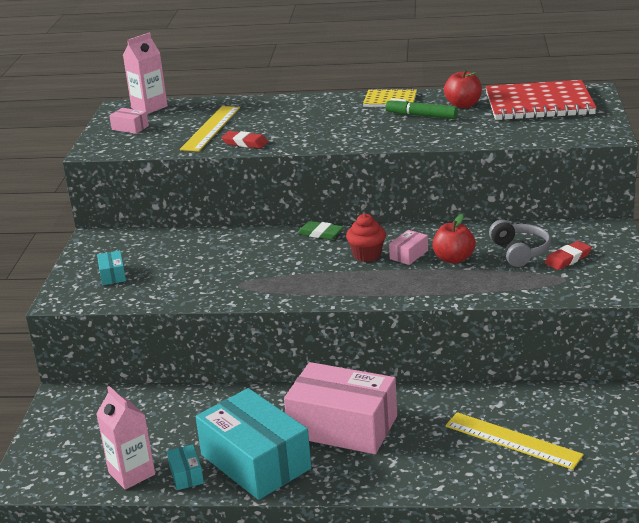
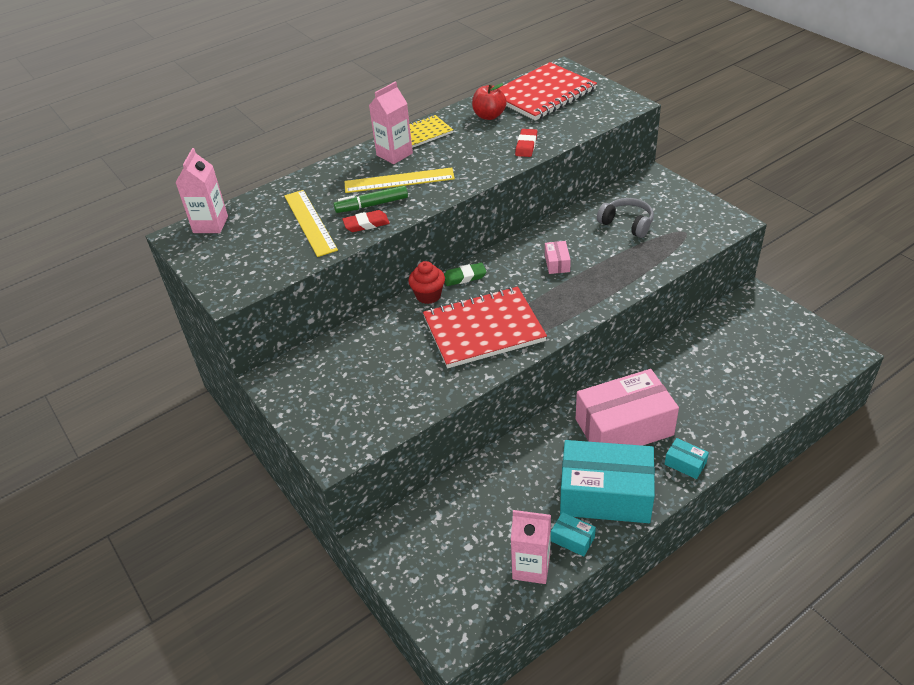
camera: 40 degrees left, 15 degrees up
(112, 275) = (346, 405): turquoise box -> turquoise box (685, 463)
(130, 128) = (227, 254): pink box -> none
(277, 273) = (483, 329): none -> red notebook
(342, 107) = (394, 154): none -> pink carton
(367, 255) = (528, 279): red cupcake -> red cupcake (428, 295)
(421, 116) = (472, 138): green marker -> green marker (371, 205)
(453, 259) = (592, 251): red apple -> none
(512, 440) = (738, 371): yellow ruler -> yellow ruler (399, 181)
(568, 259) = (664, 214): red eraser -> red eraser (526, 145)

